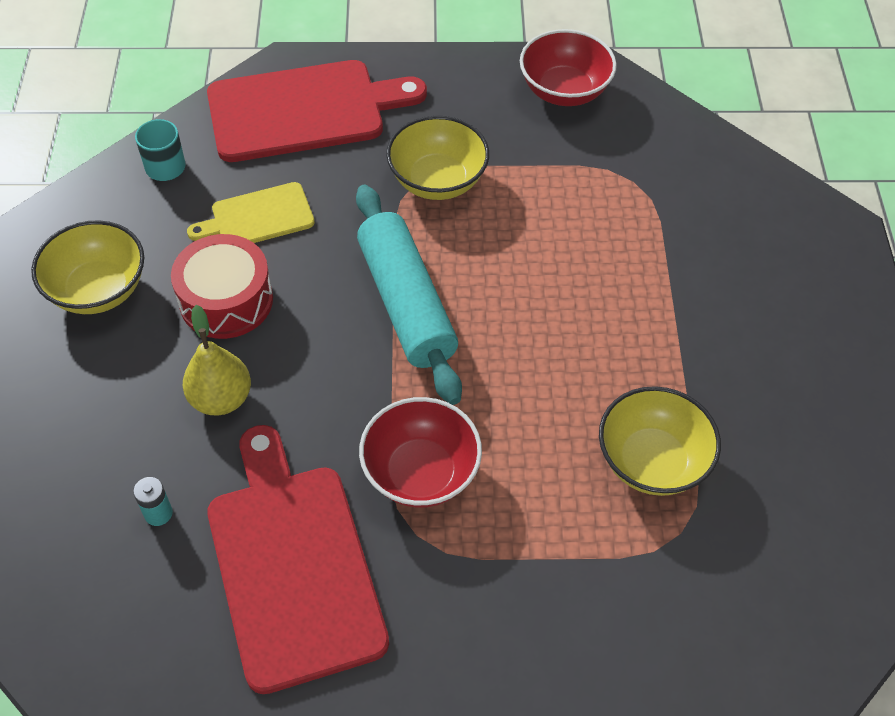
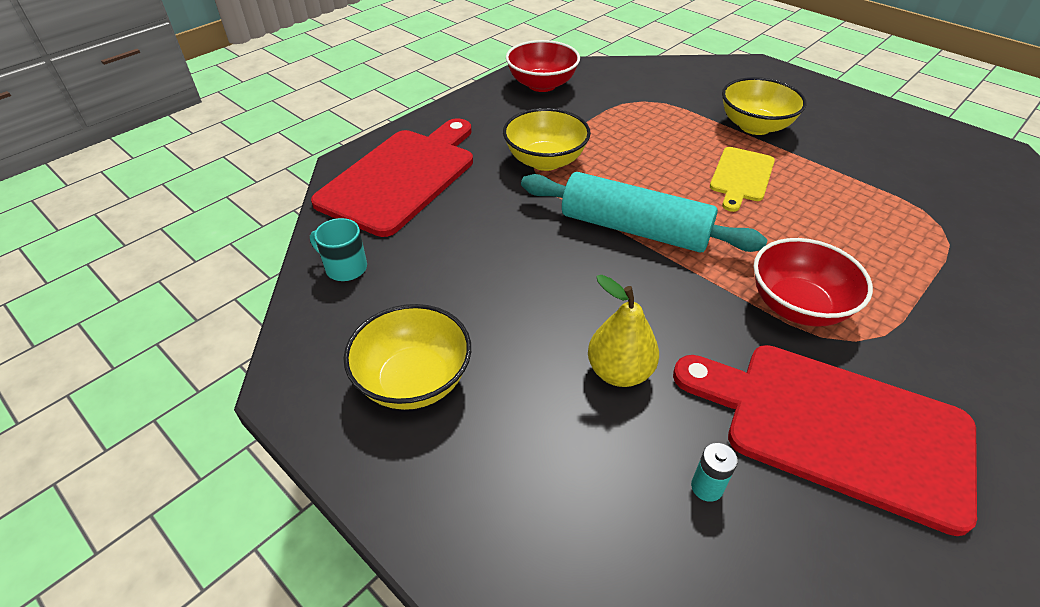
camera: 45 degrees left, 10 degrees down
(226, 300) = (523, 311): red drum -> none
(257, 217) = (465, 251): yellow cutting board -> yellow cutting board (741, 176)
(652, 461) = (873, 206): yellow bowl -> yellow bowl (755, 126)

